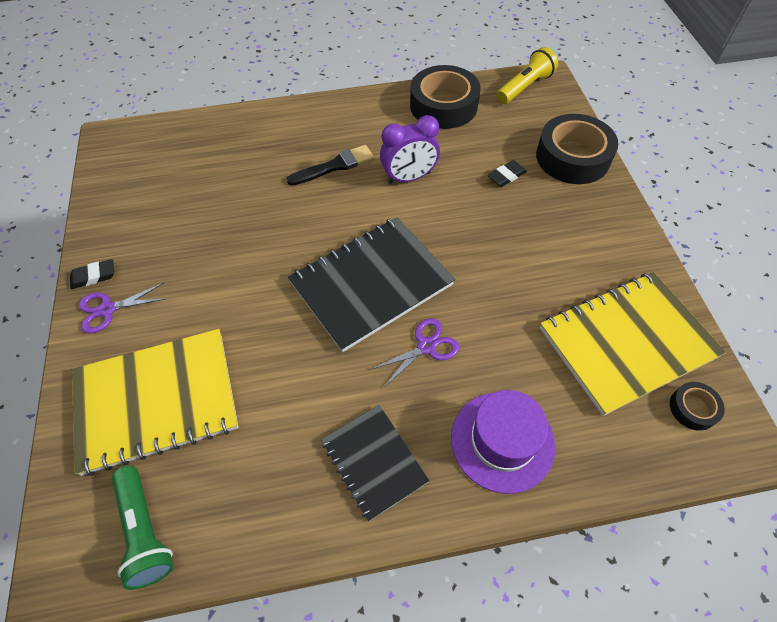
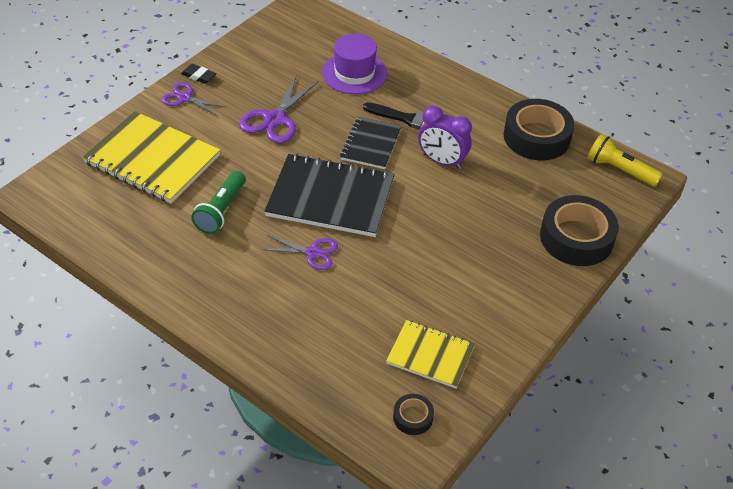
camera: 45 degrees right, 10 degrees down
(145, 531) = (80, 208): green flashlight -> green flashlight (221, 210)
(226, 256) = (274, 119): none -> purple scissors
(374, 462) = (209, 275): black notebook -> black notebook (371, 144)
(502, 441) = (283, 328): purple hat -> purple hat (354, 73)
(506, 176) = (508, 211): black eraser -> none
(525, 87) = (619, 170): yellow flashlight -> yellow flashlight turned 150 degrees counterclockwise
(627, 342) = (430, 355): yellow notebook -> yellow notebook, size x0.58

